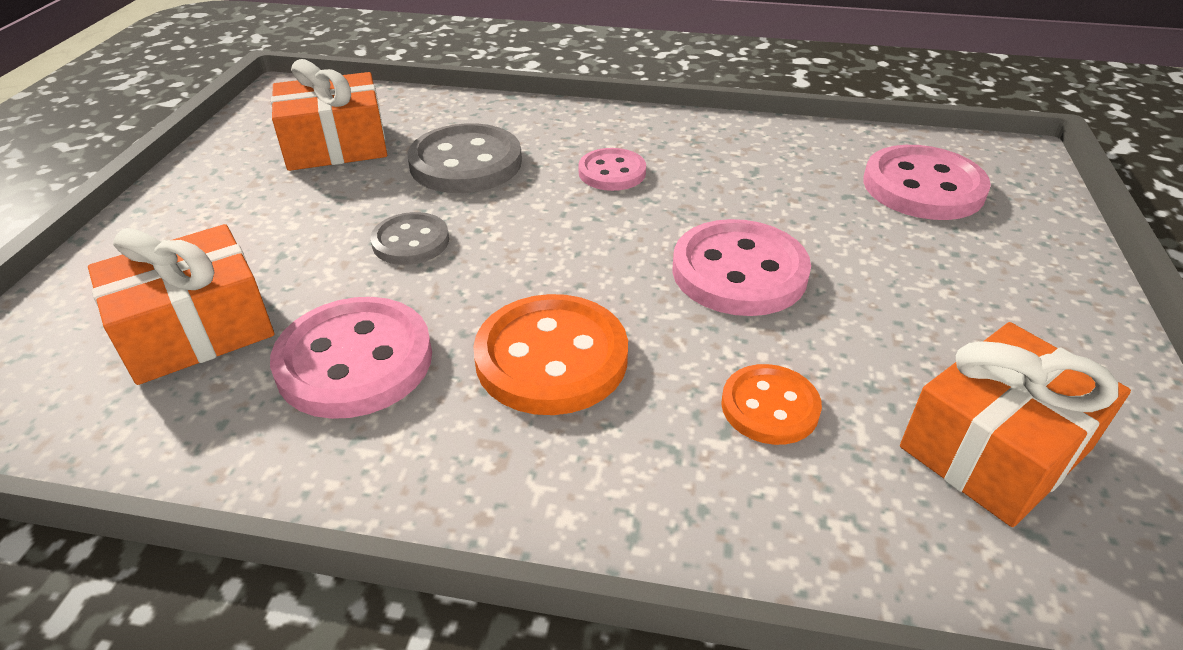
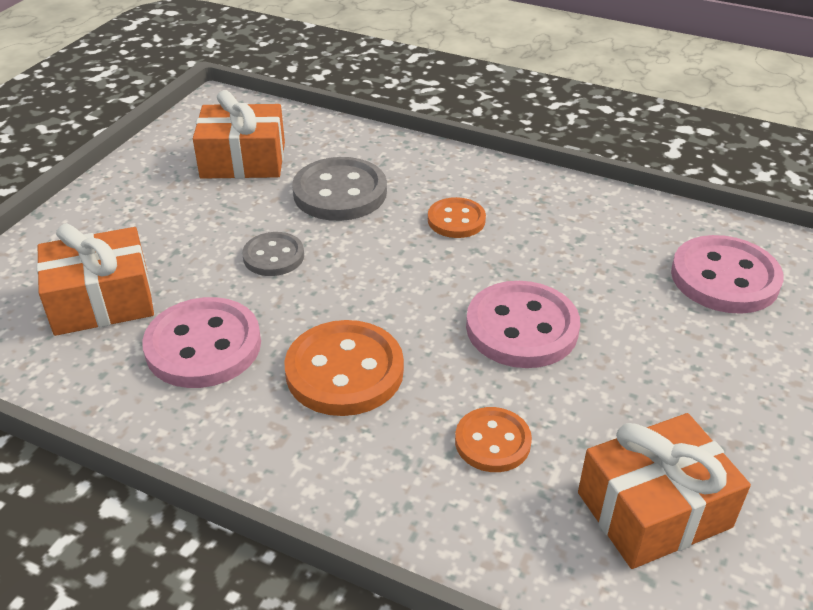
camera: 15 degrees right, 0 degrees up
(612, 172) = (456, 220): pink button -> orange button

